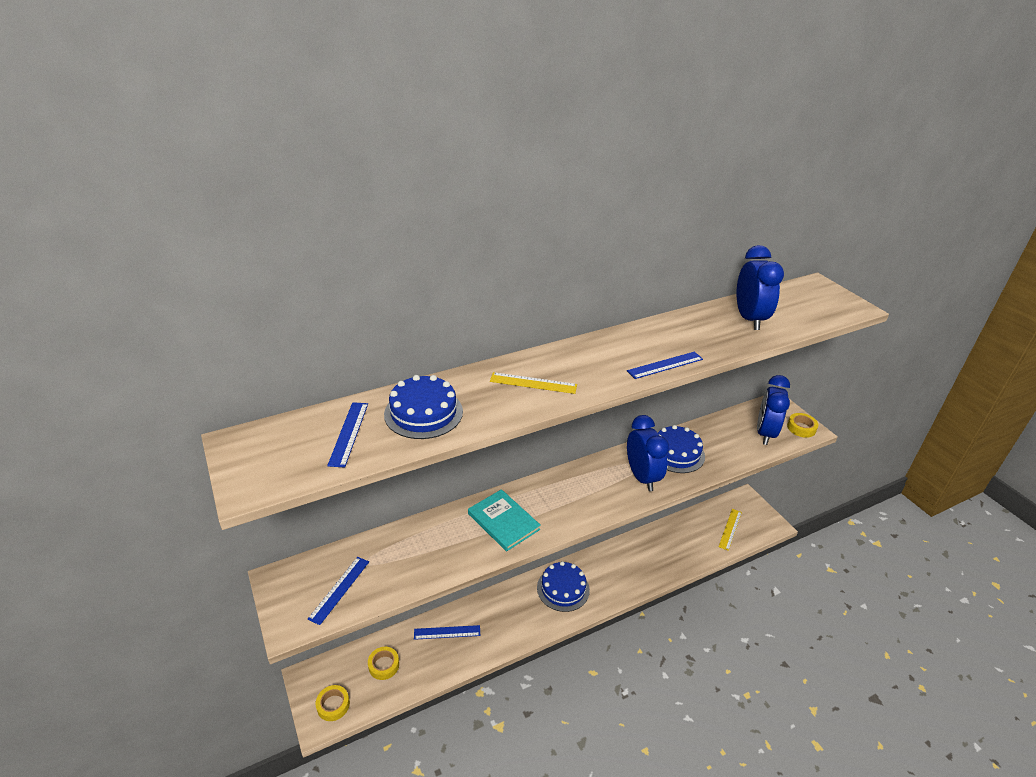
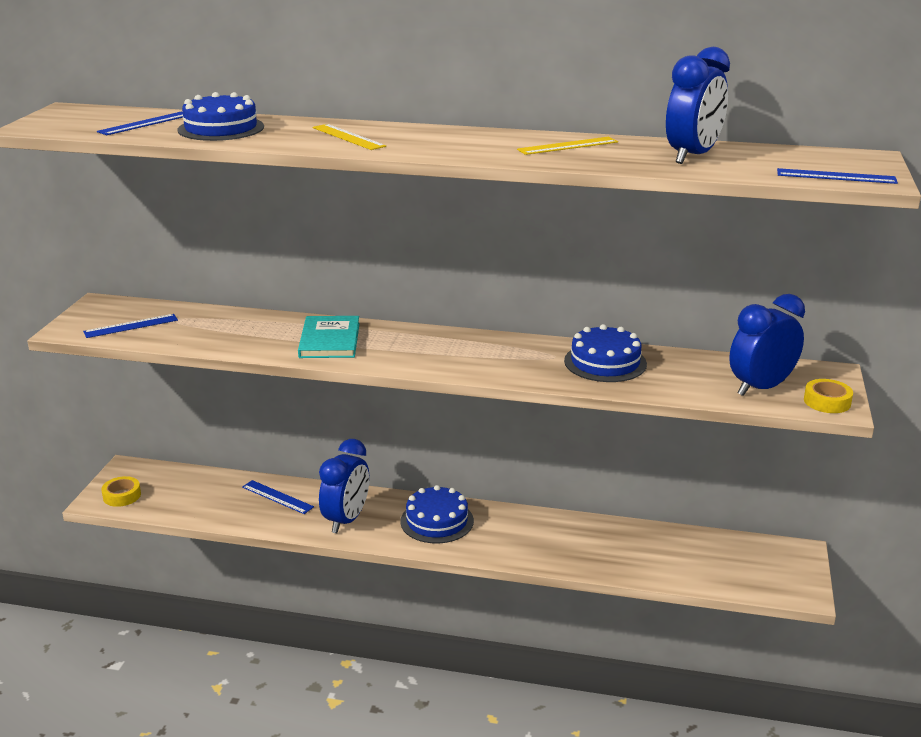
camera: 40 degrees right, 10 degrees down
(384, 665) = (194, 491): yellow tape -> none
(642, 477) = (528, 364): blue clock -> blue clock (346, 520)
(665, 365) = (506, 157): blue ruler -> blue ruler (836, 176)
(730, 529) = (728, 568): yellow ruler -> yellow ruler (568, 146)

